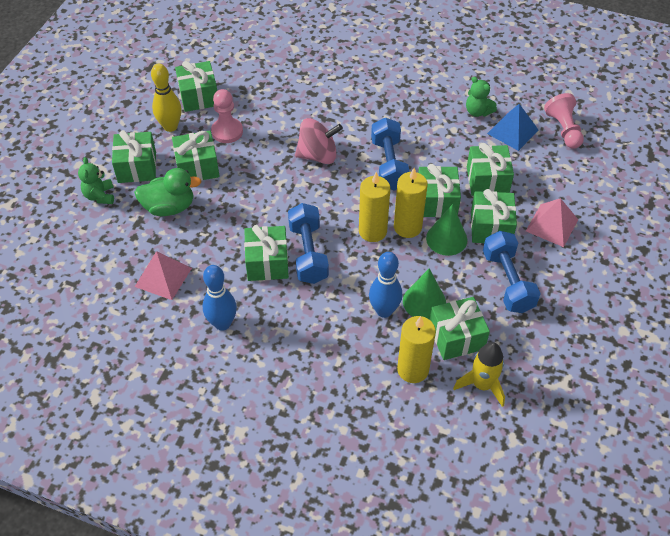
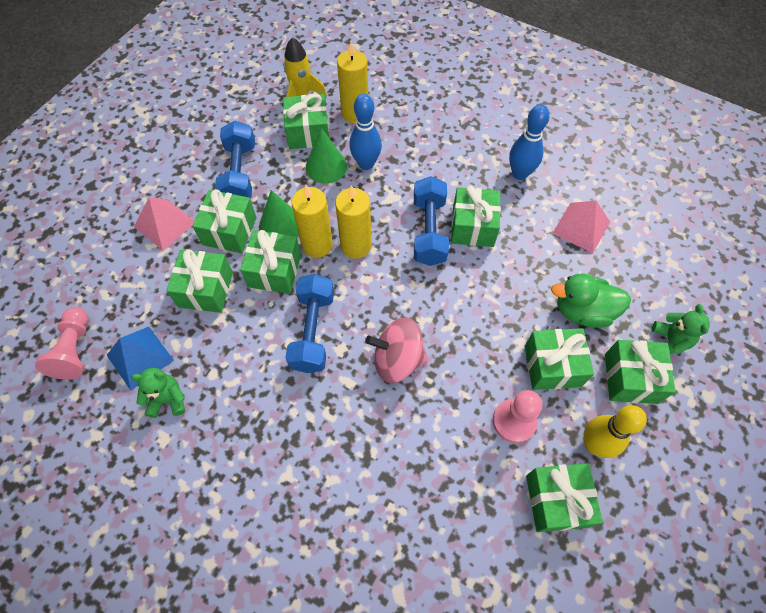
camera: 170 degrees left, 10 degrees up
(478, 111) = (168, 399): green teddy bear -> green teddy bear turned 60 degrees counterclockwise

